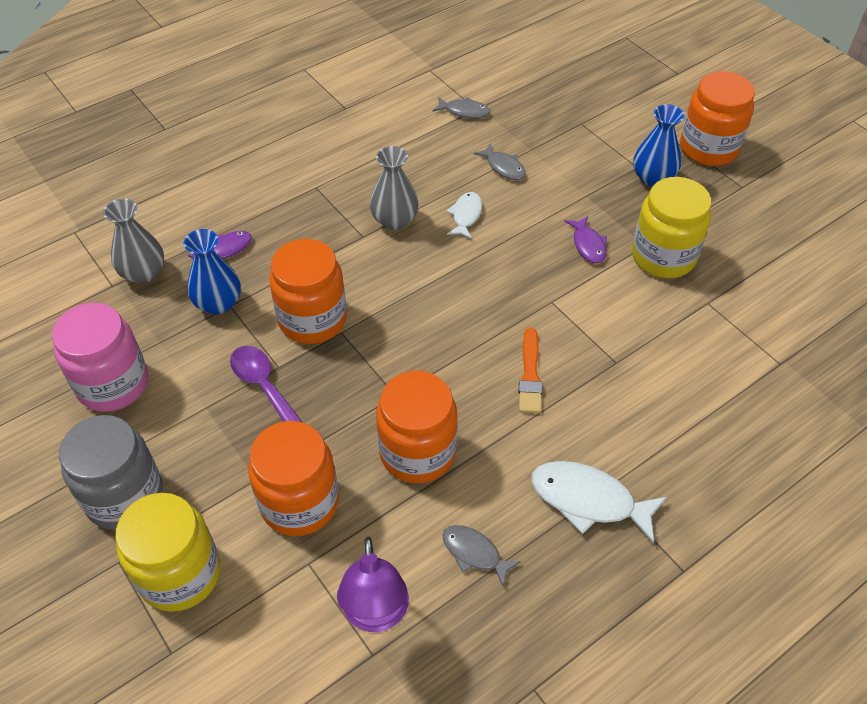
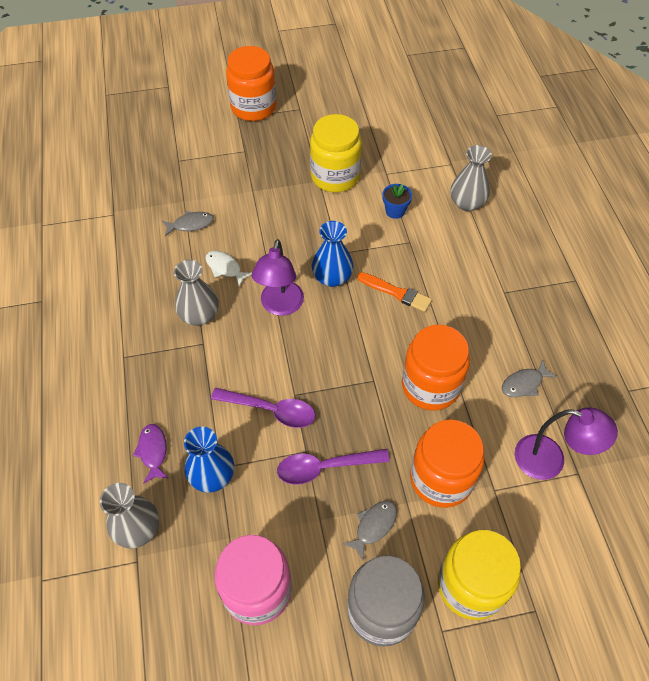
camera: 65 degrees left, 5 degrees up
(312, 319) = (271, 410): orange jar -> purple spoon
(445, 278) = (280, 306): none -> purple lamp
(464, 111) = (111, 223): grey fish -> grey fish (373, 526)
(588, 245) = (300, 210): purple fish -> none
(588, 500) = (509, 304): white fish -> none
(653, 178) = (261, 148): blue vase -> blue vase (332, 277)
(654, 331) = (395, 211): none -> blue flower pot
(725, 401) = (467, 203): none -> grey vase

